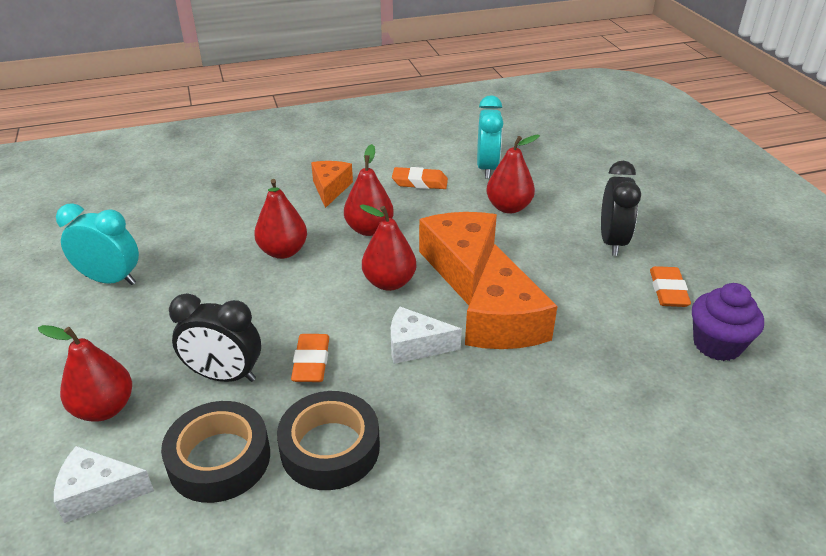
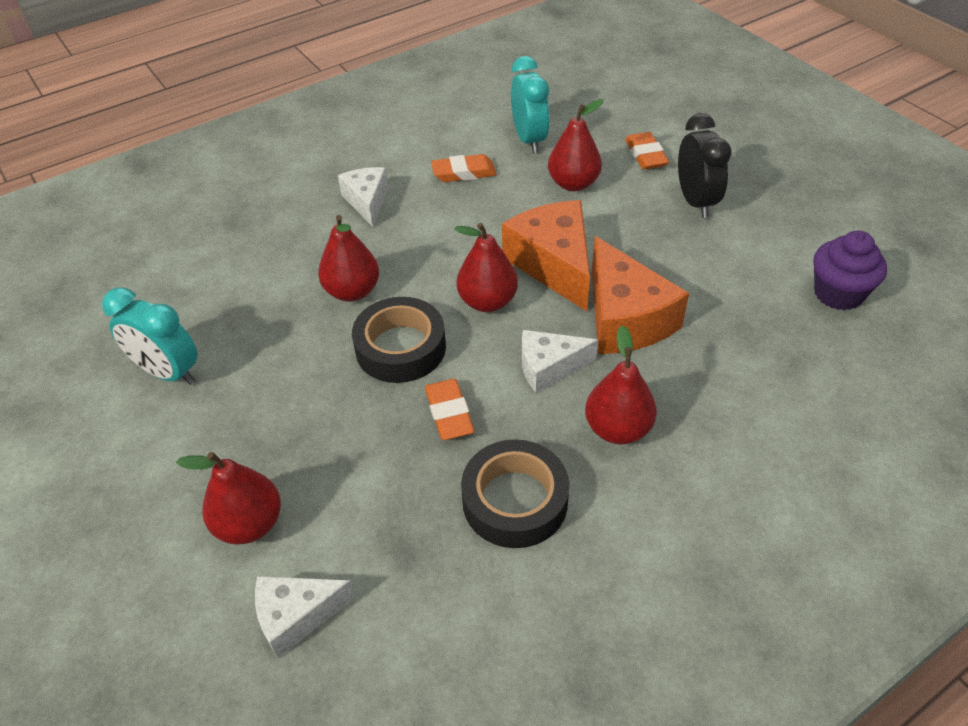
camera: 15 degrees left, 10 degrees up
(110, 280) = (168, 372): turquoise clock -> turquoise clock turned 150 degrees counterclockwise
(219, 459) = (406, 544): black tape -> black tape (400, 348)
(224, 376) = (363, 452): black clock -> none
(330, 189) = (367, 202): orange cheese -> white cheese
(369, 229) = (435, 243): red pear -> red pear (618, 429)
(668, 291) = (771, 246): orange eraser -> orange eraser (645, 155)

